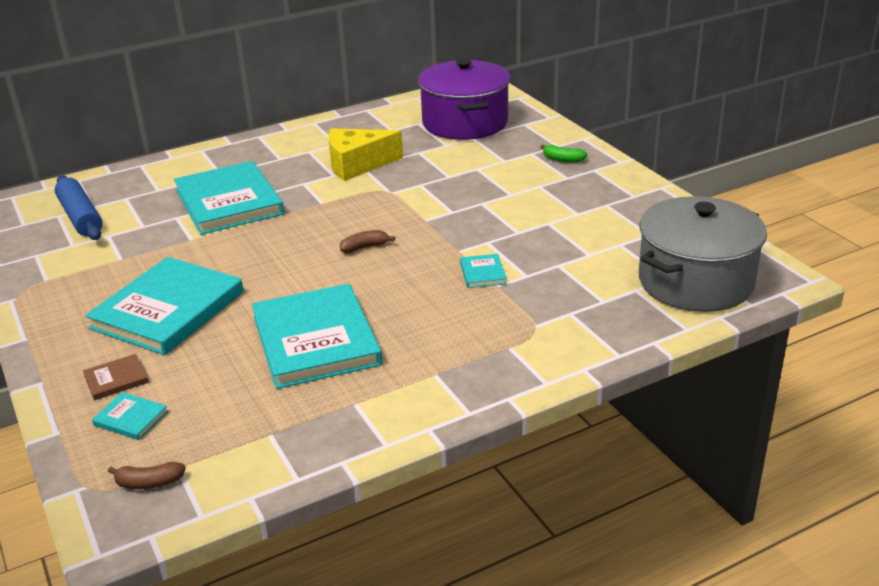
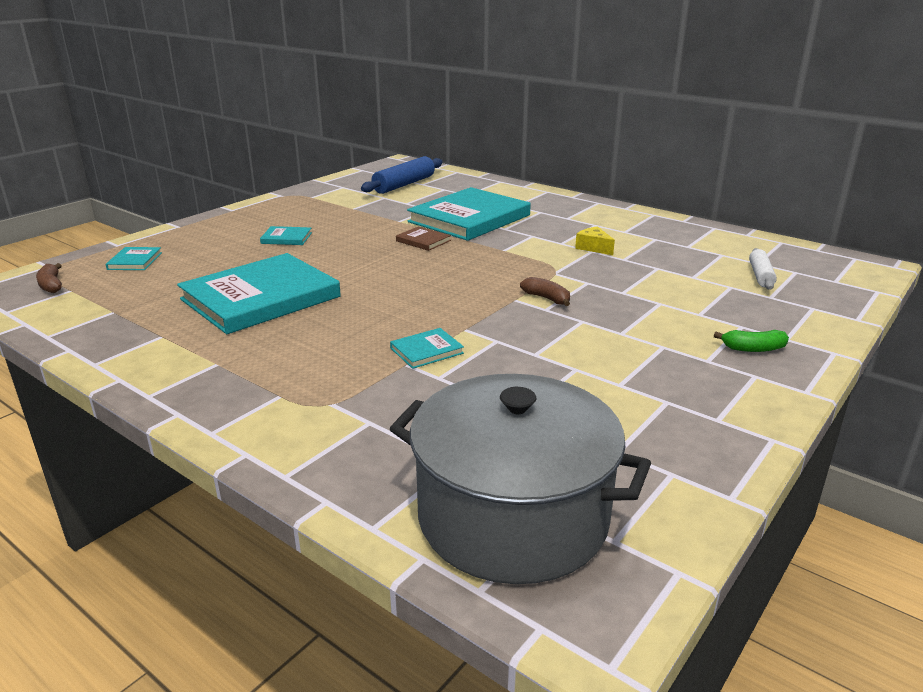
camera: 65 degrees right, 5 degrees down
(116, 379) = (186, 245): brown book -> brown book (423, 241)
(168, 310) = (286, 238): turquoise book -> turquoise book, size x0.41
(357, 165) = (593, 248): yellow cheese -> yellow cheese, size x0.48
(364, 247) = (436, 283): brown banana -> brown banana (547, 298)
(465, 123) = (760, 275): purple pot -> white rolling pin
(562, 159) = (753, 349): green banana -> green banana turned 90 degrees counterclockwise

